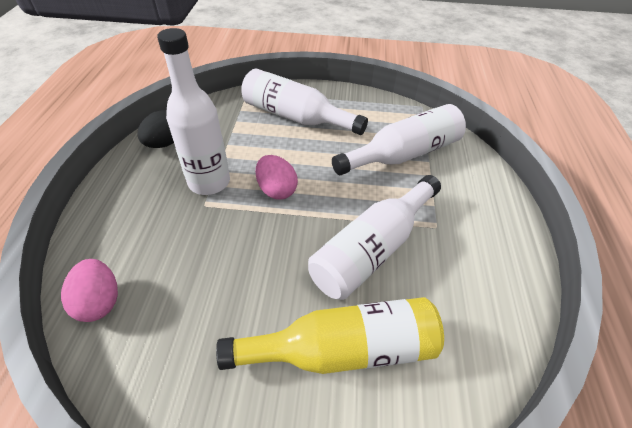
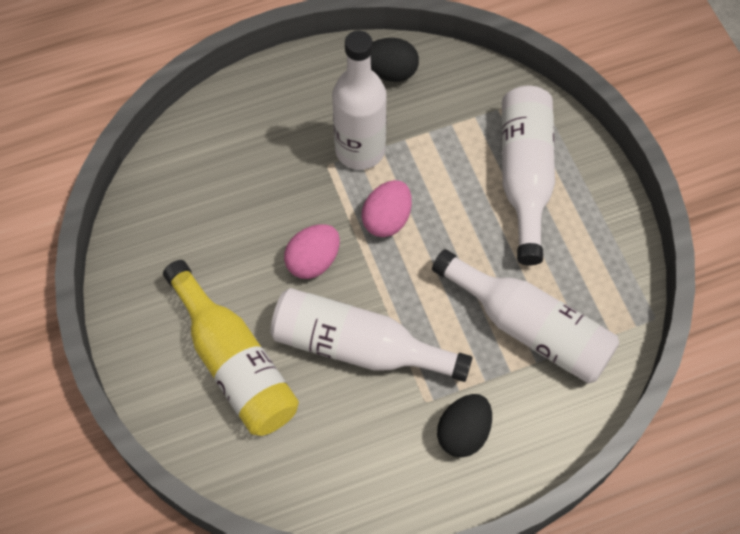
camera: 65 degrees right, 15 degrees up
(100, 301) = (184, 154): pink egg -> pink egg (313, 261)
(469, 216) = (463, 433): none -> black egg

